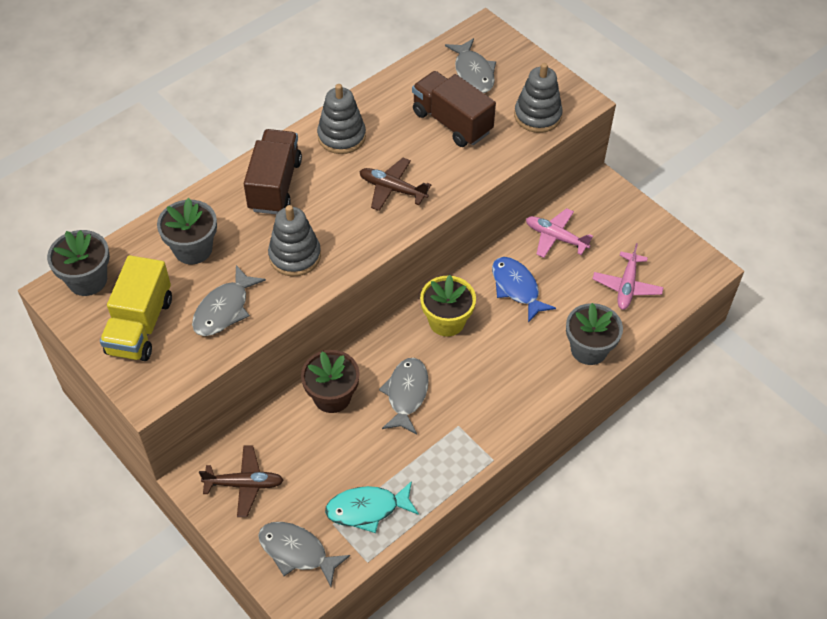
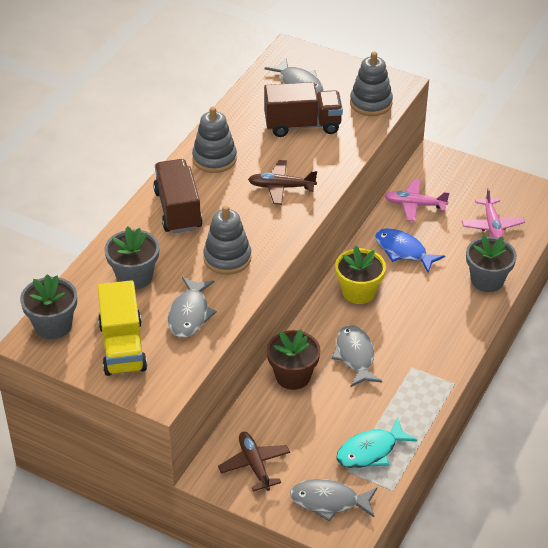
camera: 20 degrees left, 10 degrees down
(244, 484) = (254, 465): brown plane -> brown plane turned 90 degrees counterclockwise
(452, 122) = (302, 125): brown truck -> brown truck turned 150 degrees clockwise

